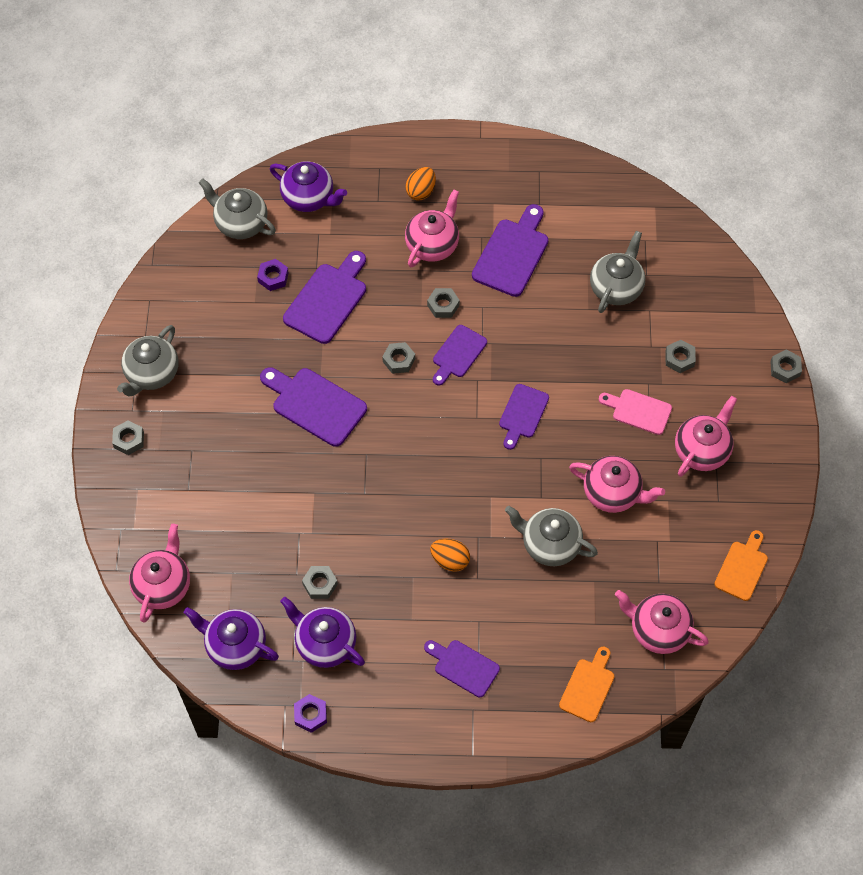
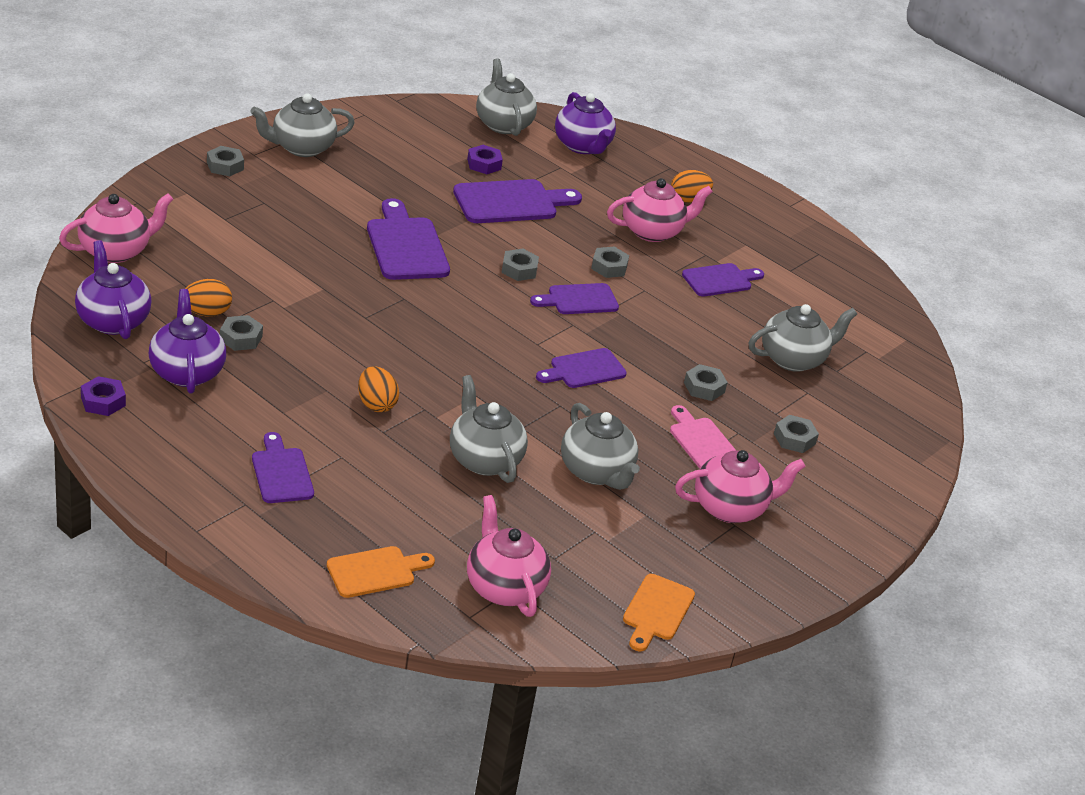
camera: 35 degrees right, 25 degrees down
(277, 583) = (206, 313): none -> orange egg
(512, 254) = (720, 280): purple cutting board -> purple cutting board, size x0.64
(612, 493) = (596, 472): pink teapot -> grey teapot
(742, 568) = (657, 611): orange cutting board -> orange cutting board turned 135 degrees clockwise
(785, 369) = (901, 517): grey nut -> grey nut (704, 387)

